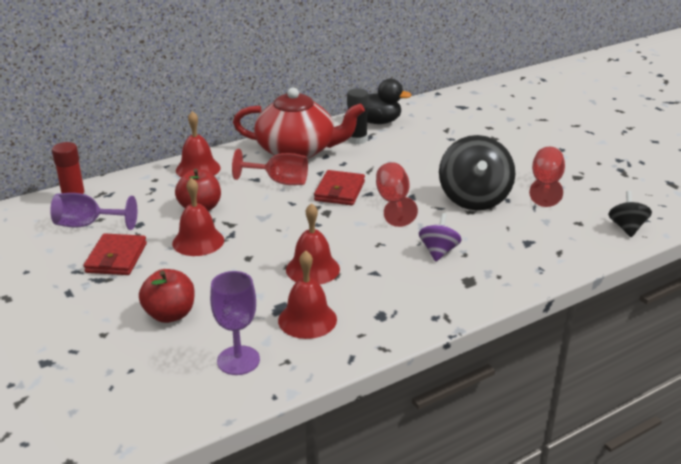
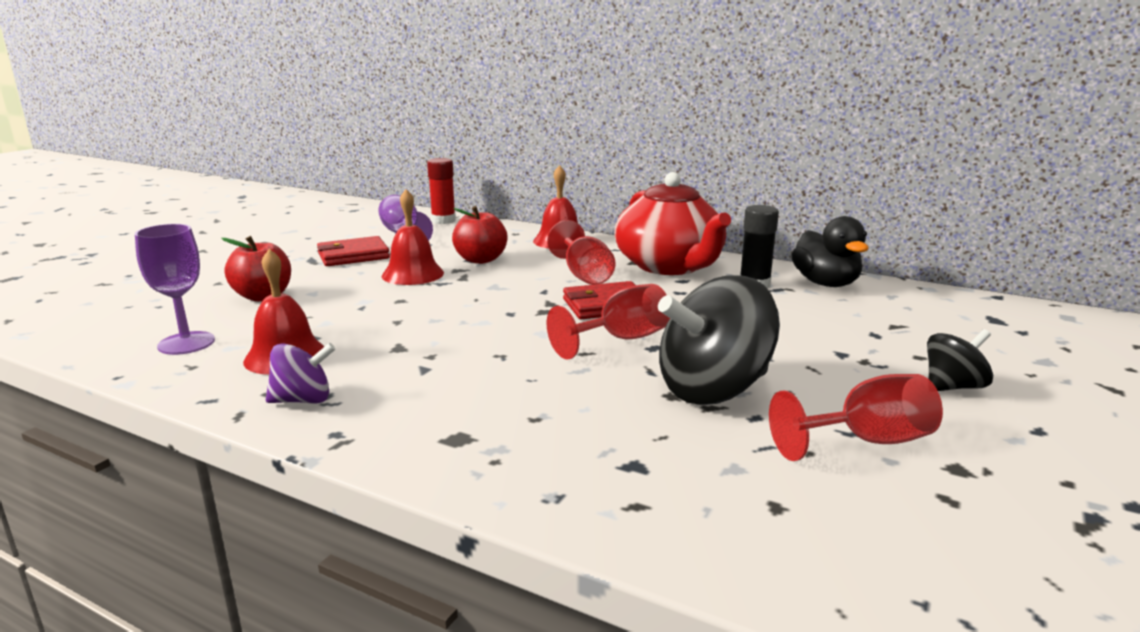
camera: 60 degrees right, 10 degrees down
(312, 269) = (402, 334): red bell -> none
(438, 252) = (521, 397): purple spinning top -> purple spinning top (303, 400)
(626, 228) = (840, 575): black spinning top -> black spinning top (952, 387)

